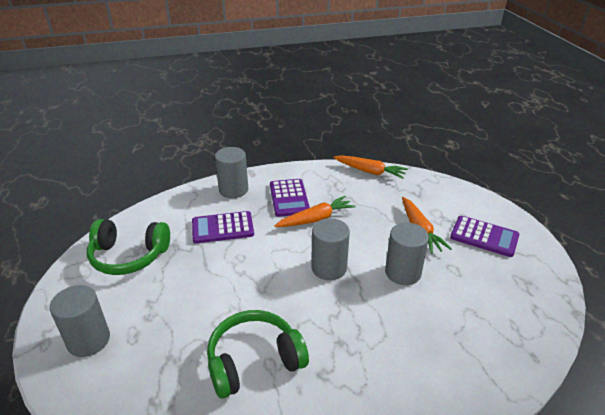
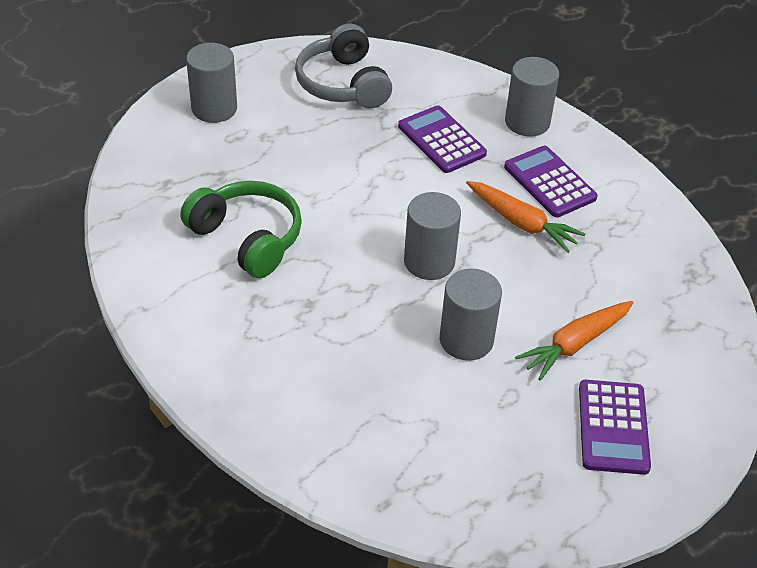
camera: 65 degrees right, 10 degrees up
(129, 256) = (343, 84): green headphones -> grey headphones
(289, 198) = (549, 182): purple calculator -> purple calculator turned 90 degrees clockwise
(369, 171) = (689, 255): orange carrot -> none

